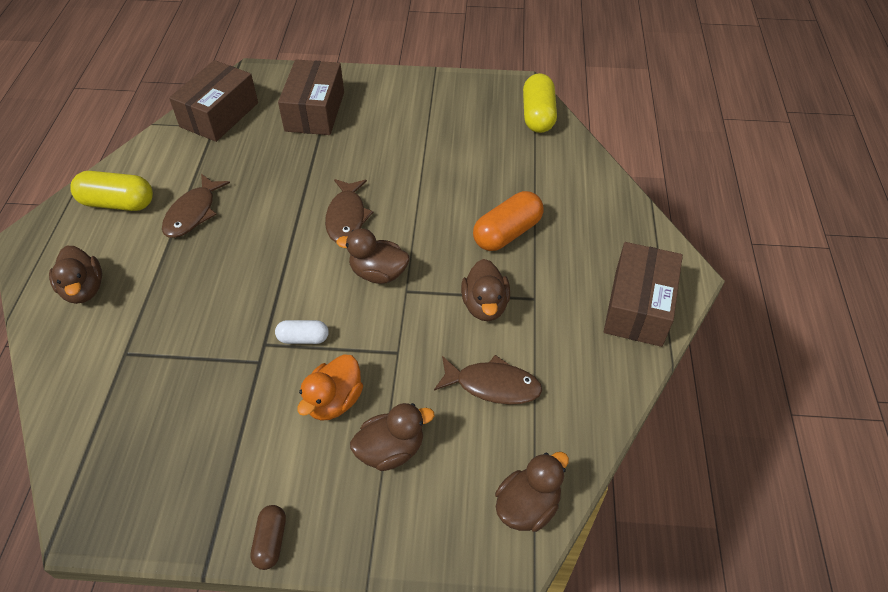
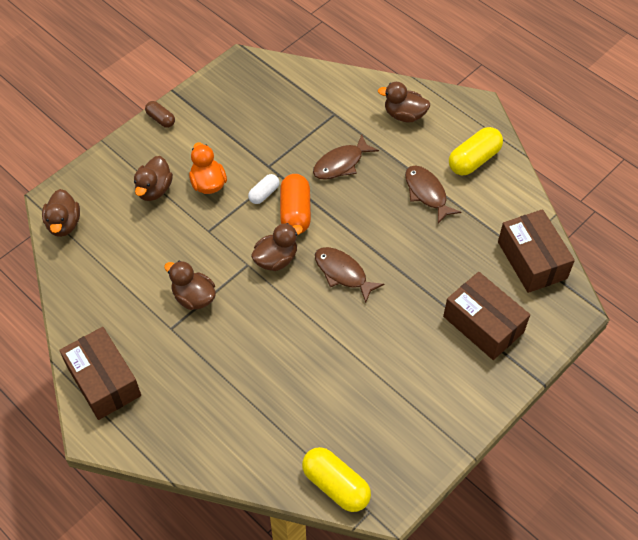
camera: 130 degrees right, 5 degrees up
(493, 385) = (139, 260): brown fish -> brown fish (341, 164)
(507, 233) = (236, 357): orange capsule -> orange capsule (295, 212)

